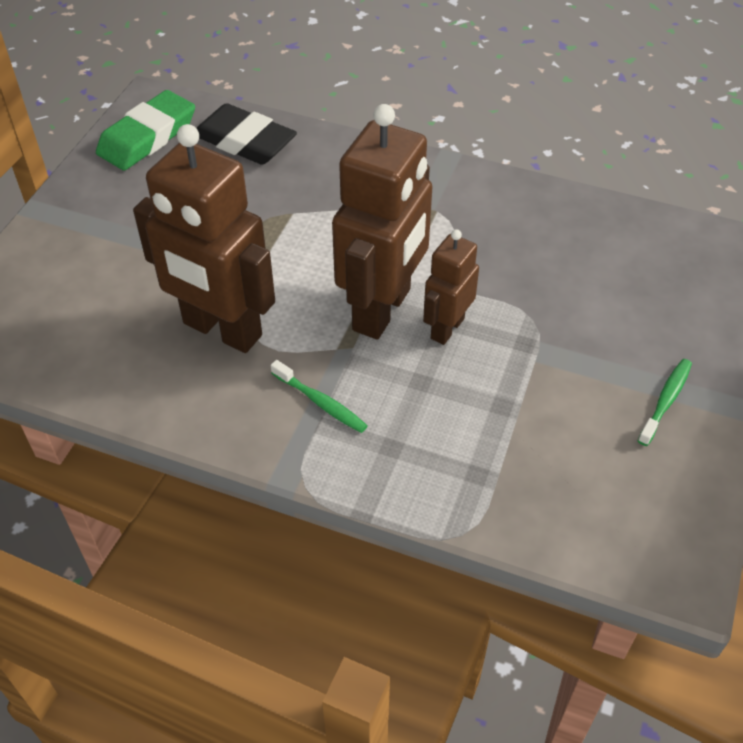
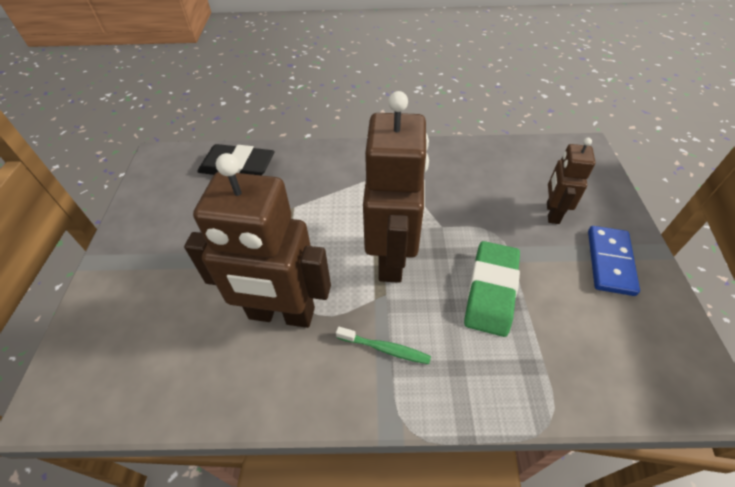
camera: 20 degrees left, 0 degrees up
(147, 137) = (164, 182): green eraser -> green eraser (491, 291)
(446, 328) = (442, 257): brown robot -> brown robot (552, 213)
(666, 401) = (610, 262): green toothbrush -> blue domino

